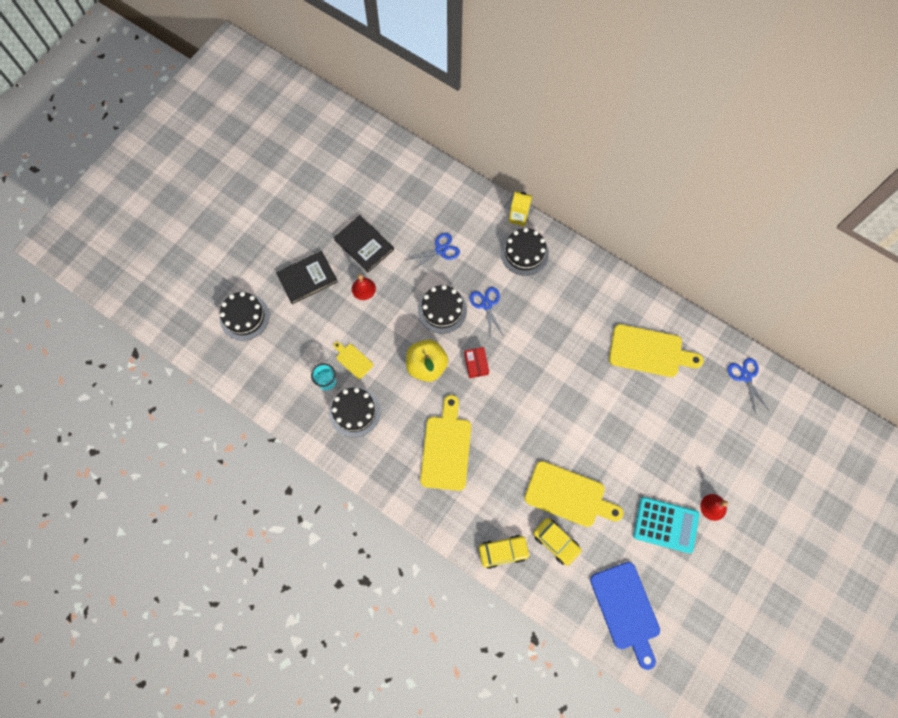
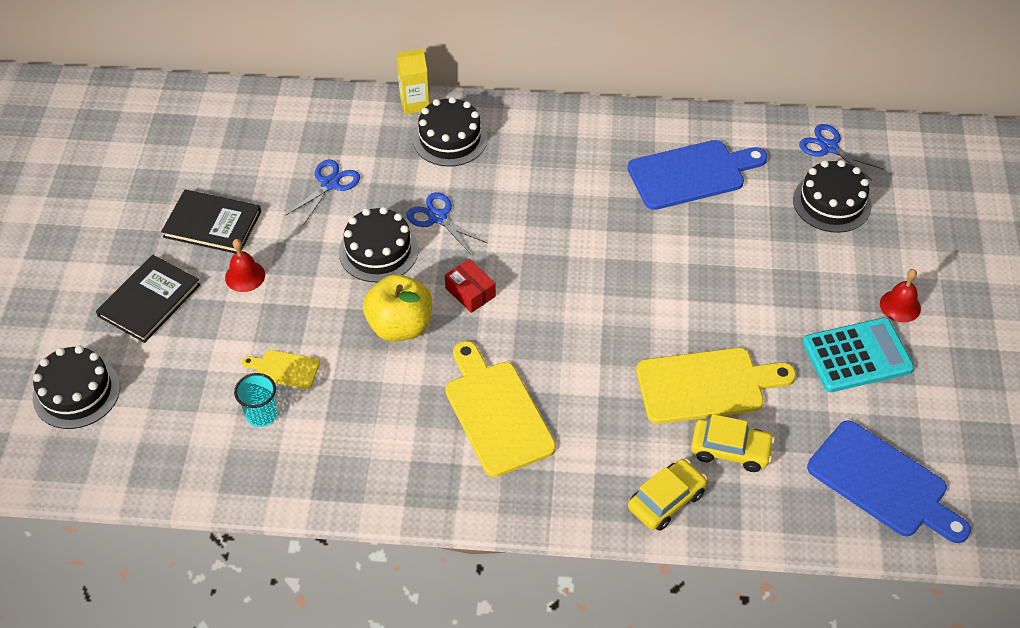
camera: 30 degrees left, 20 degrees down
(354, 412) = (329, 433): black cake -> black cake (831, 203)
(649, 351) = (691, 174): yellow cutting board -> blue cutting board

